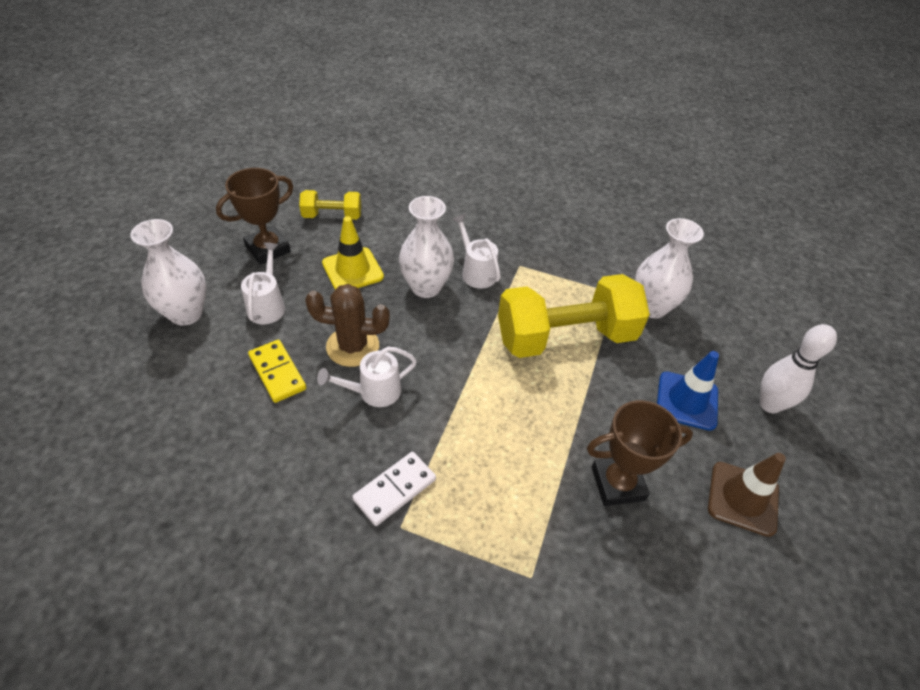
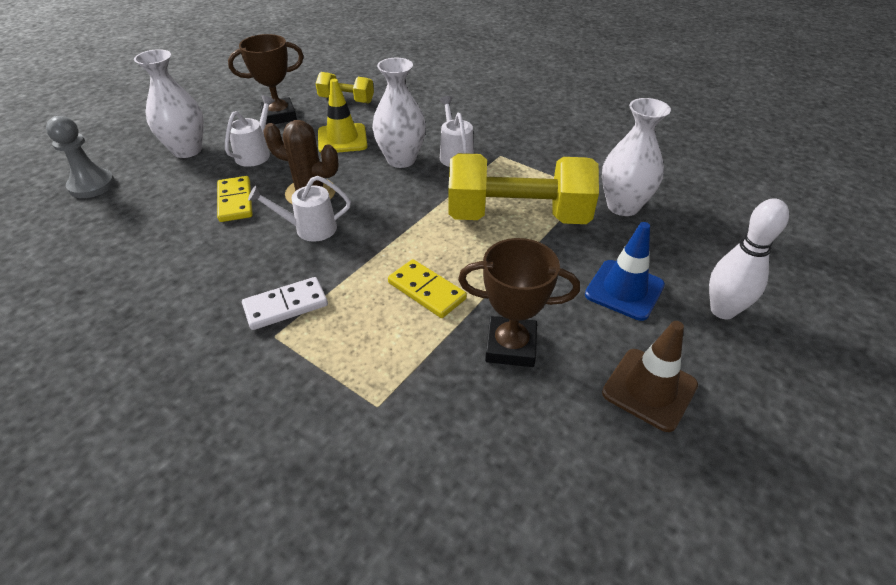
camera: 20 degrees right, 5 degrees down
(98, 382) = (92, 185): none -> grey pawn
(520, 441) = (427, 291): none -> yellow domino

